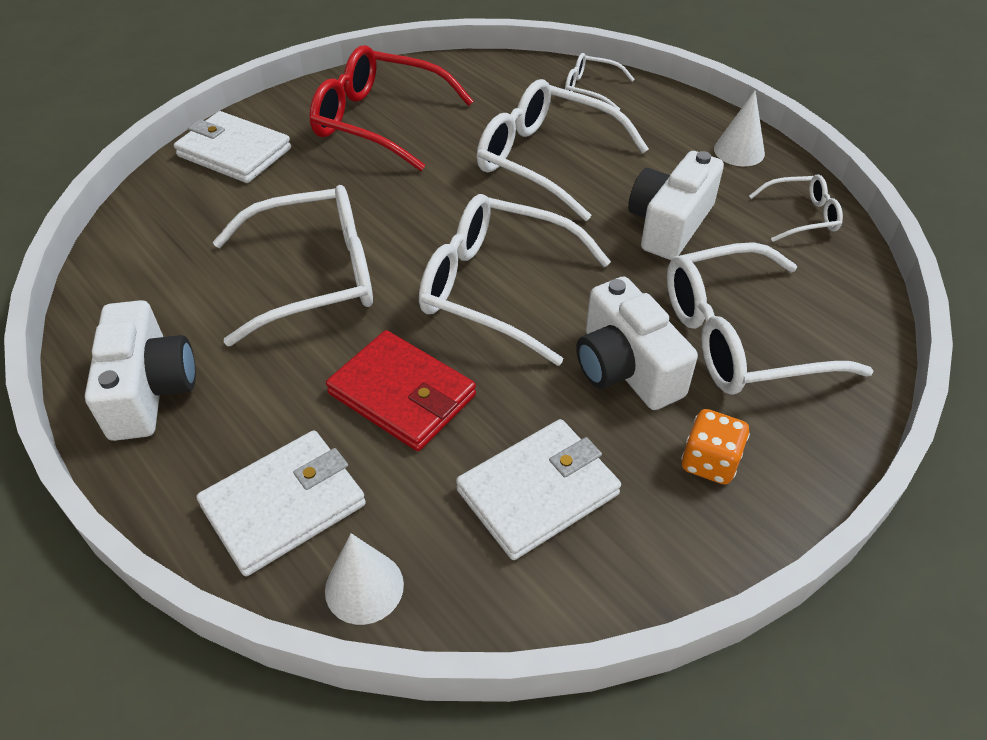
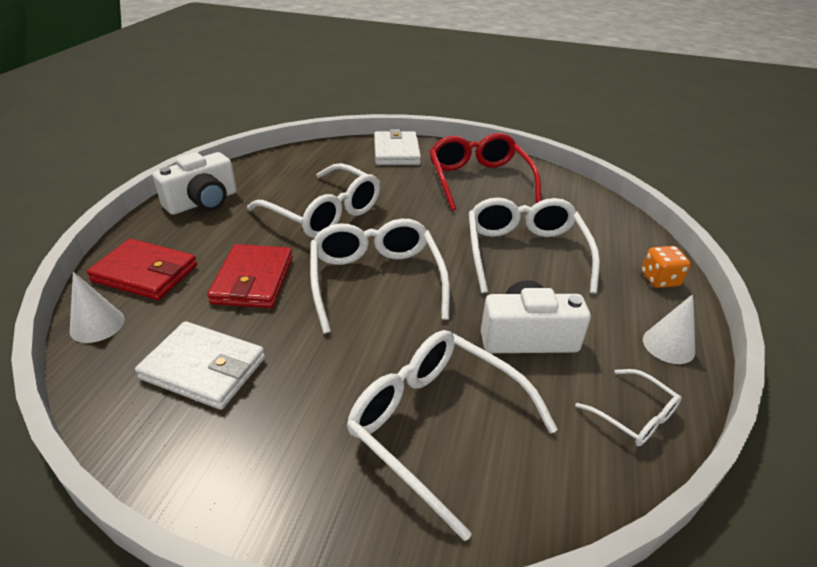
camera: 55 degrees right, 10 degrees down
(284, 505) = (145, 273): white wallet -> red wallet
(590, 89) = (629, 243): white glasses -> none
(625, 368) = (349, 369): white camera -> none
(709, 462) = (283, 453): orange dice -> orange dice (659, 279)

